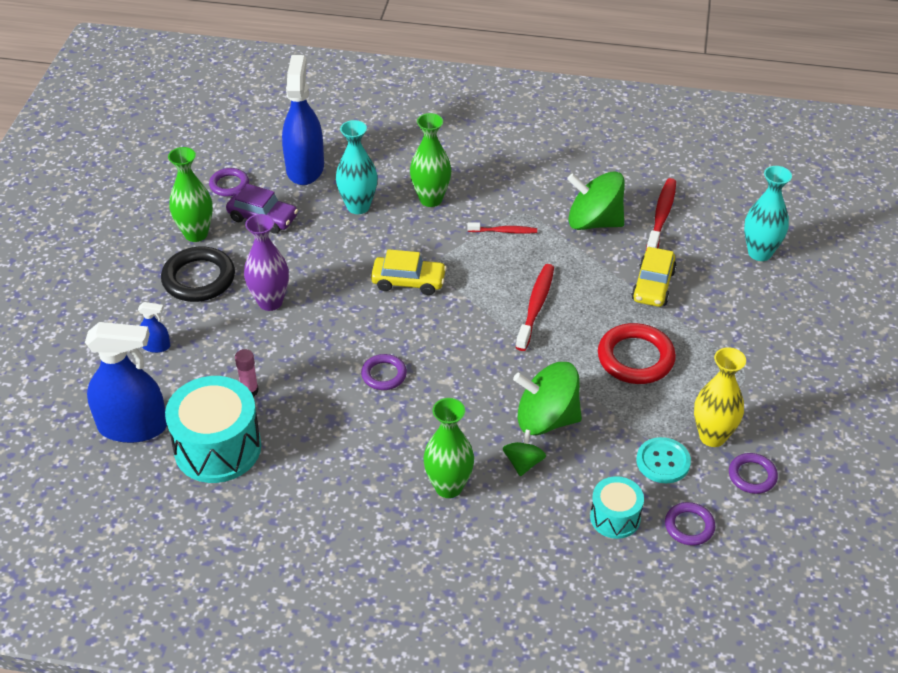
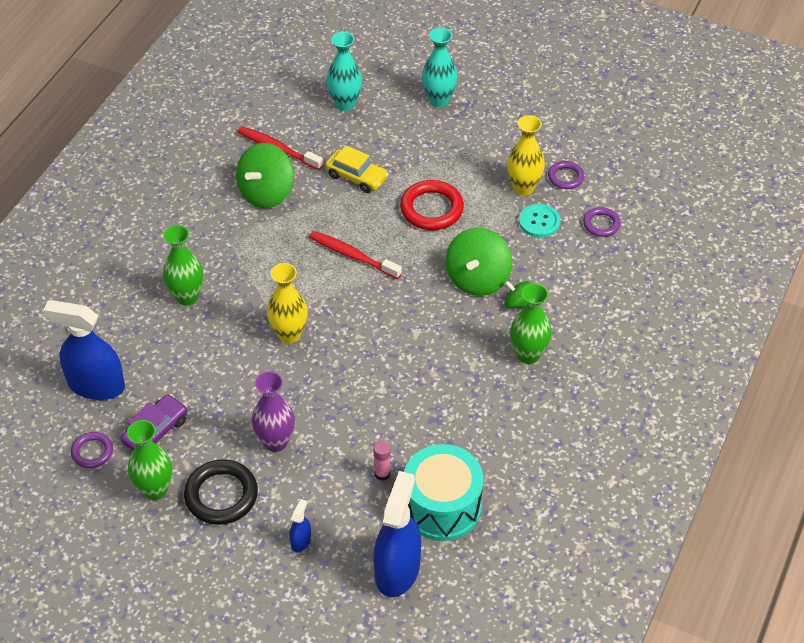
camera: 75 degrees left, 5 degrees up
(358, 206) = (172, 353): turquoise vase -> turquoise vase (439, 100)
(384, 375) = (395, 373): purple ring -> none
(408, 281) = (289, 335): yellow car -> yellow vase
(504, 231) = (252, 255): red toothbrush -> none
(615, 517) = (583, 263): turquoise drum -> none

